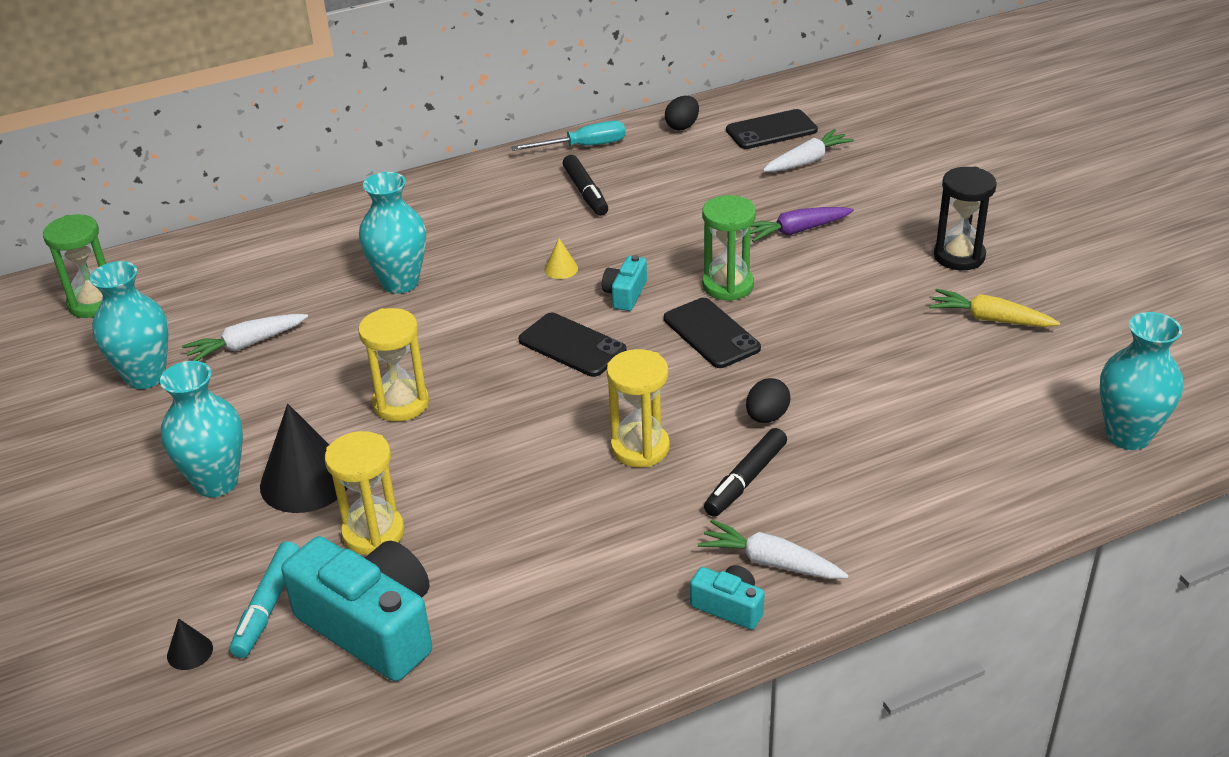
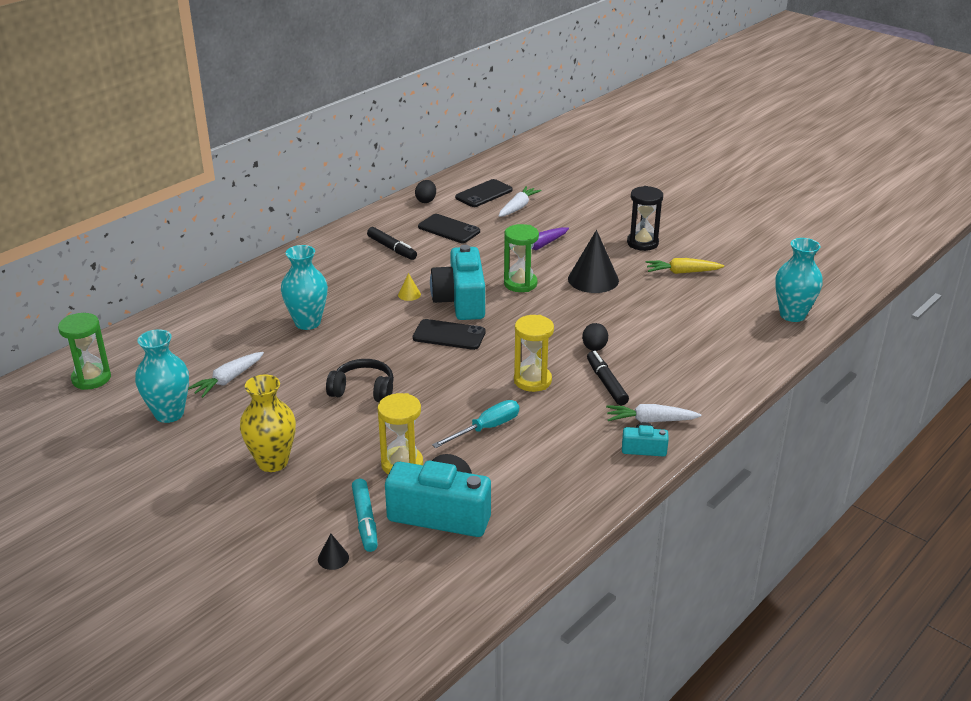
camera: 25 degrees left, 5 degrees down
(216, 482) = (273, 462): turquoise vase -> yellow vase
(305, 480) = (334, 447): black cone -> black cone (593, 279)
(401, 404) = (363, 390): yellow hourglass -> black headphones
(583, 146) = (370, 222): turquoise screwdriver -> turquoise screwdriver (486, 428)
(625, 294) = (461, 300): turquoise camera -> turquoise camera, size x2.10
(711, 334) = (529, 311): black phone -> black phone (449, 229)
(745, 480) = (606, 383): black marker -> black marker turned 150 degrees clockwise

